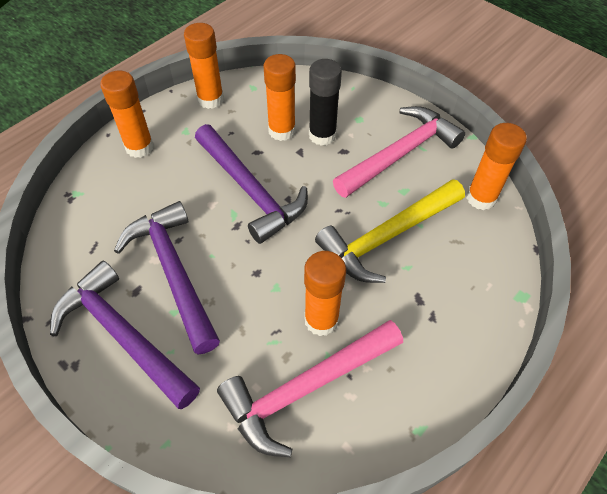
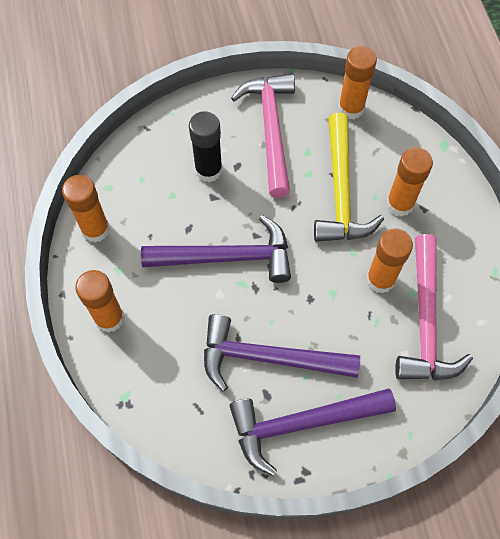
camera: 55 degrees left, 10 degrees up
(282, 131) = (179, 196): orange glue stick -> orange glue stick (400, 204)

